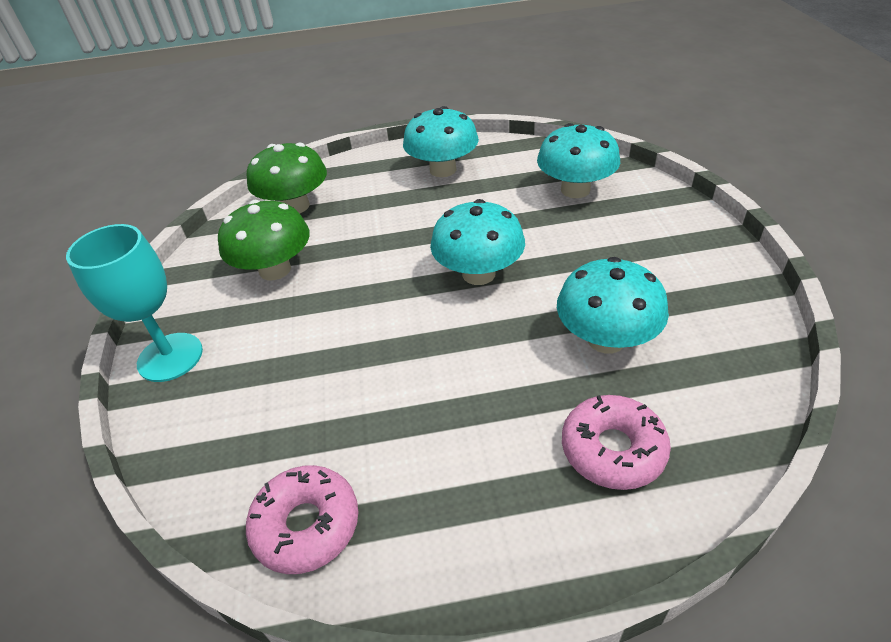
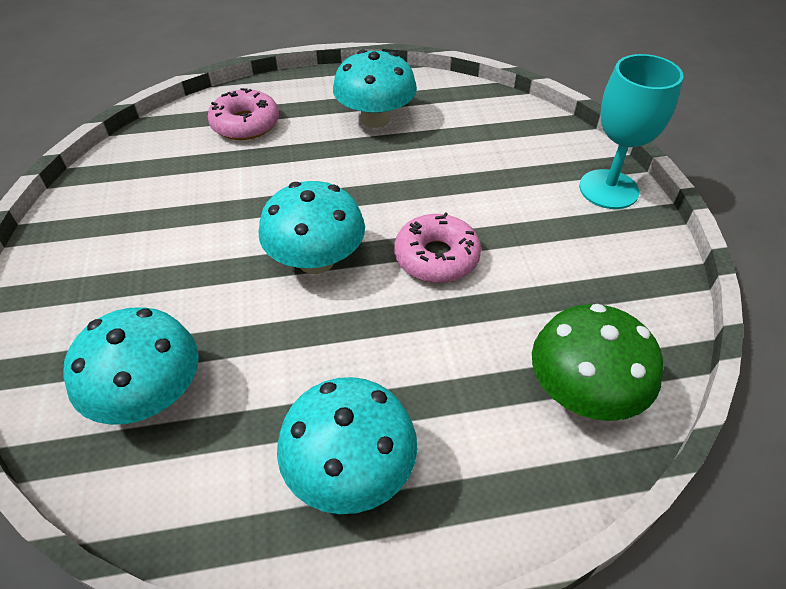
camera: 175 degrees right, 5 degrees up
(275, 270) = (556, 278): green mushroom -> none
(306, 525) = (443, 96): pink donut -> pink donut (436, 257)
(606, 339) = (214, 190): turquoise mushroom -> turquoise mushroom (375, 119)

